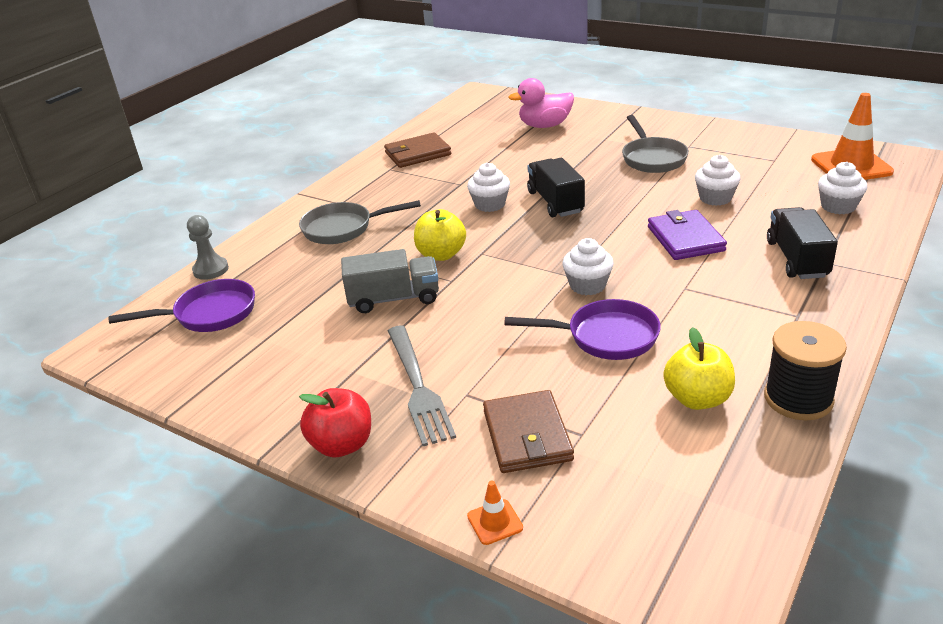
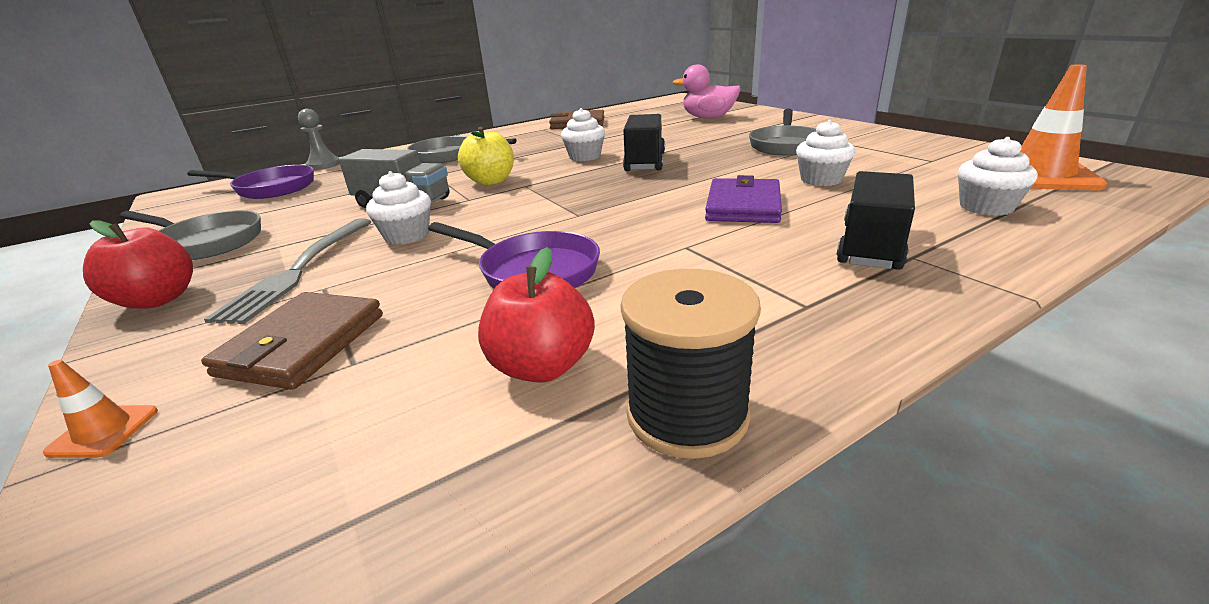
camera: 25 degrees right, 5 degrees down
(271, 388) = (206, 243): none -> grey pan
(587, 285) = (582, 224): white cupcake -> white cupcake (407, 235)
(697, 399) = (542, 367): yellow apple -> red apple

